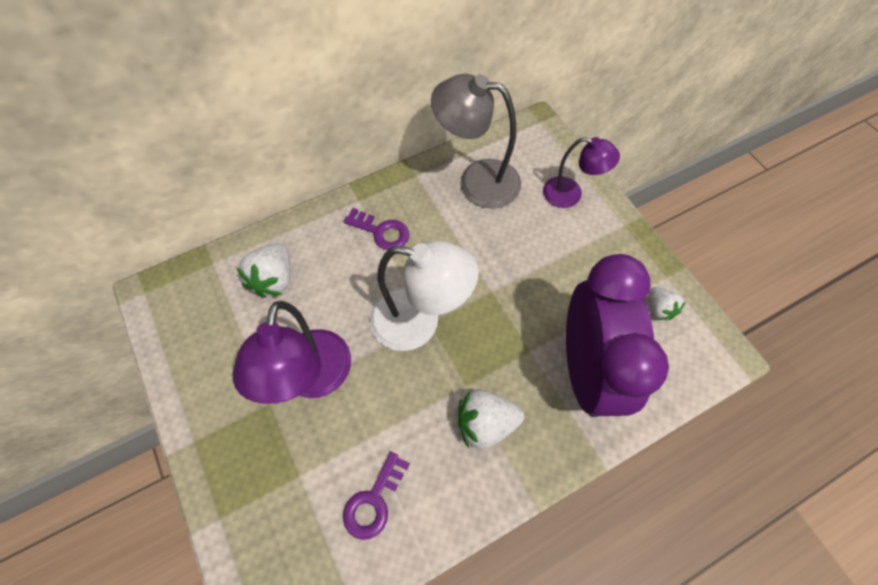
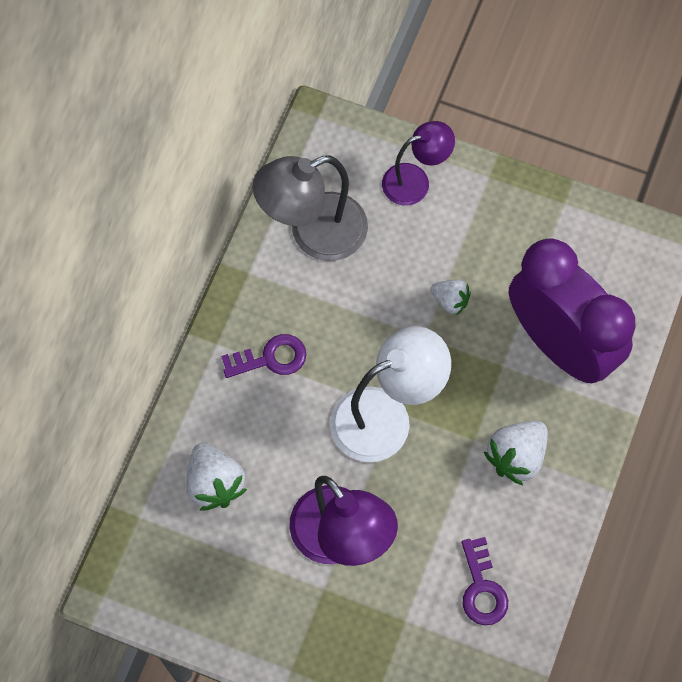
camera: 40 degrees left, 5 degrees up
(659, 308) = (579, 240): white strawberry -> white strawberry (450, 301)

